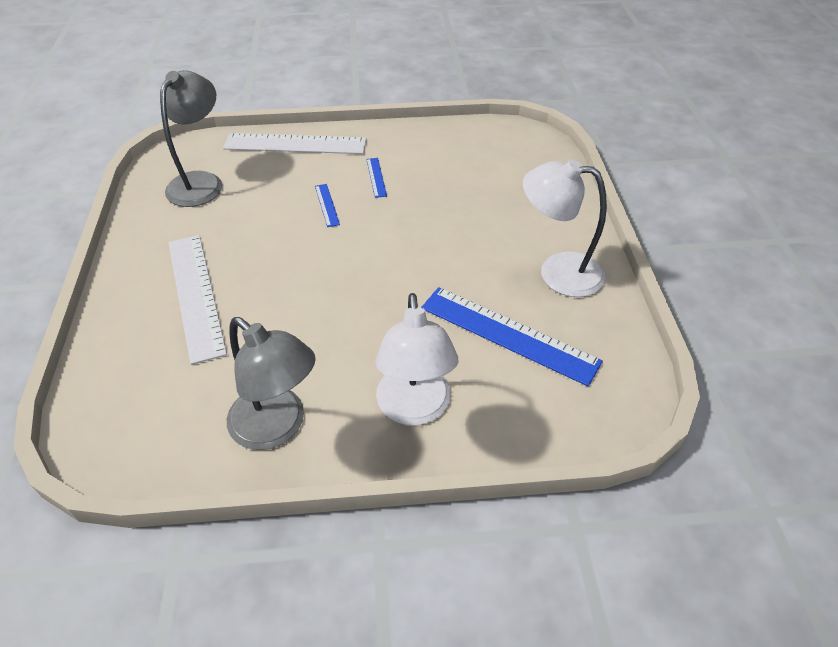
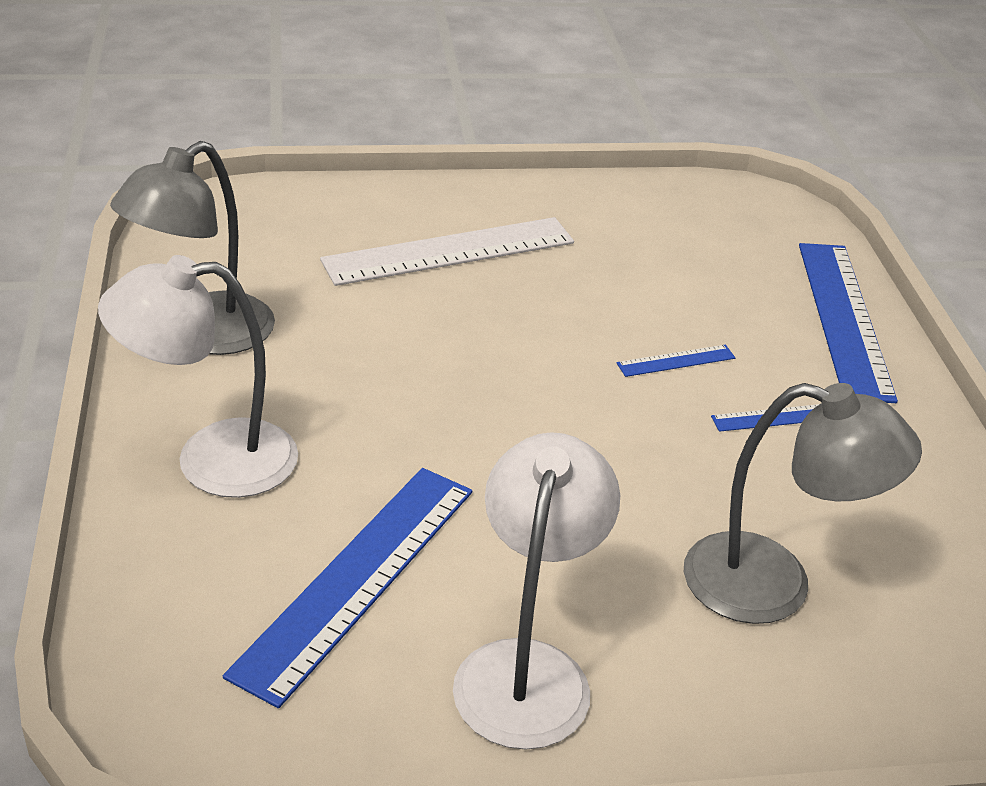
camera: 85 degrees right, 10 degrees down
(201, 182) = (704, 232): grey lamp -> grey lamp (773, 585)
(295, 144) = (844, 318): white ruler -> blue ruler

